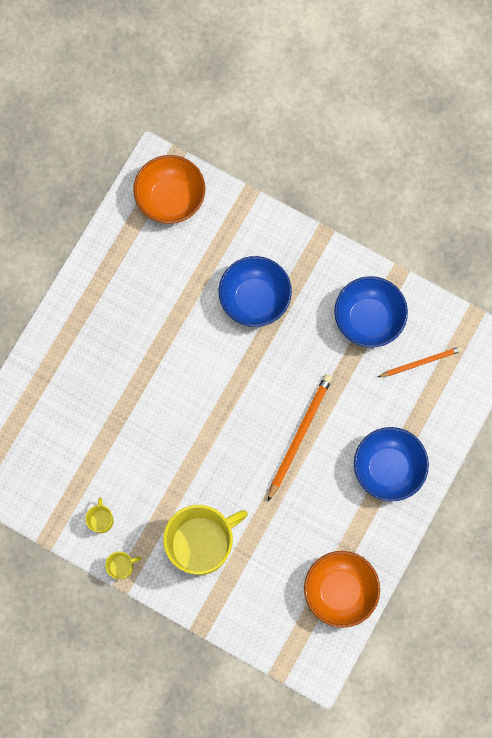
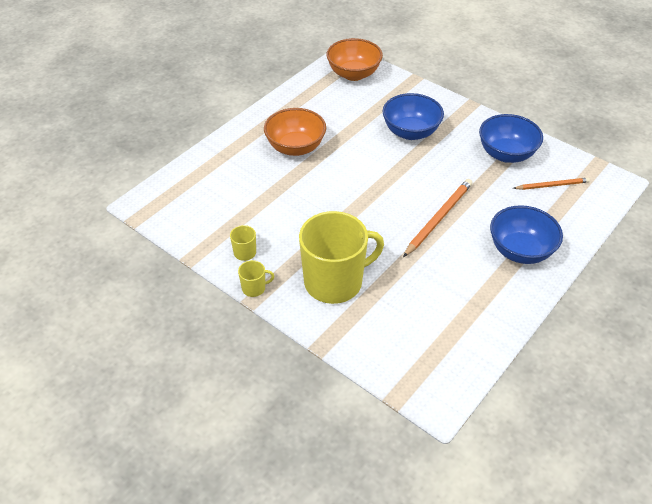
camera: 10 degrees right, 30 degrees down
(340, 590) = (467, 337): orange bowl -> orange bowl (295, 147)

